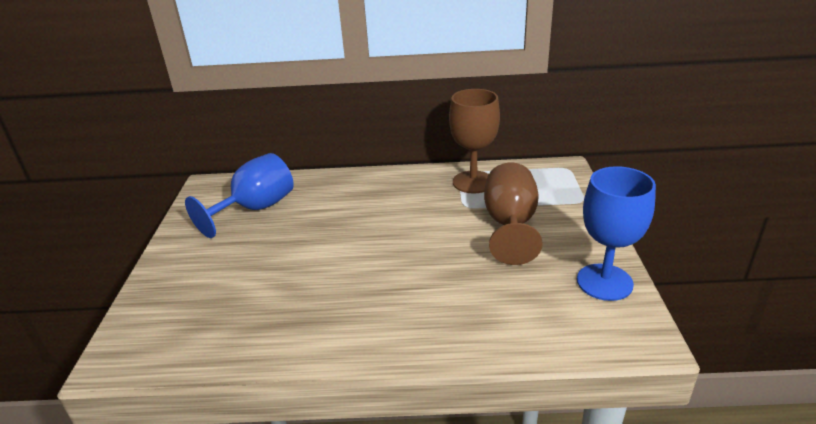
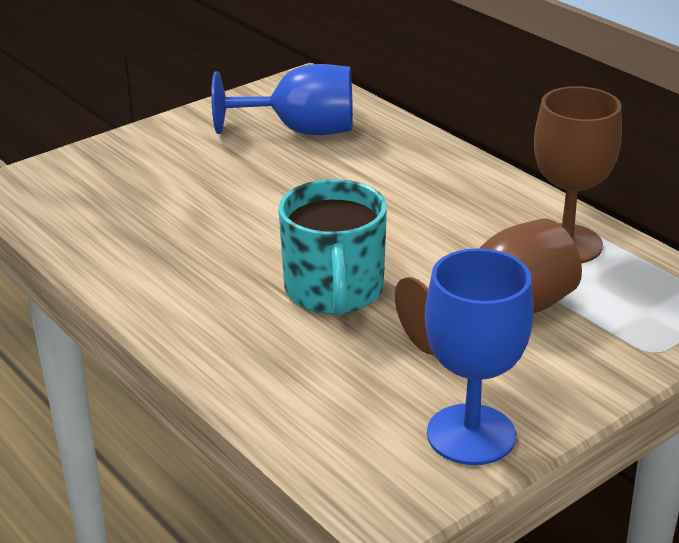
camera: 50 degrees right, 0 degrees up
(429, 269) = (334, 291): none -> turquoise mug

